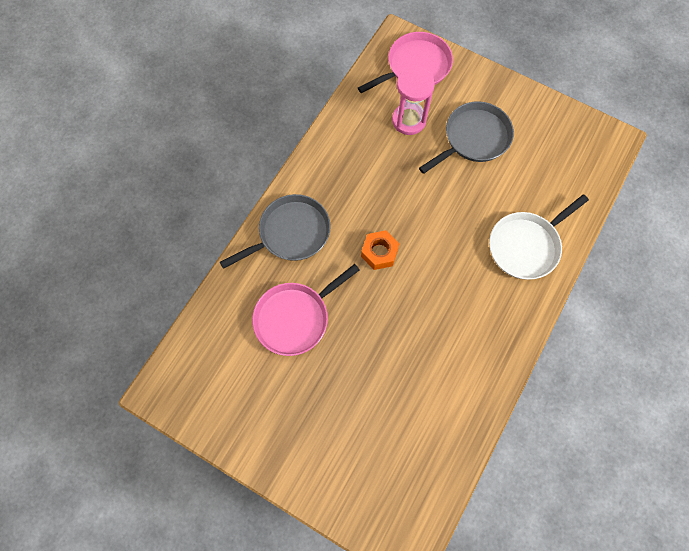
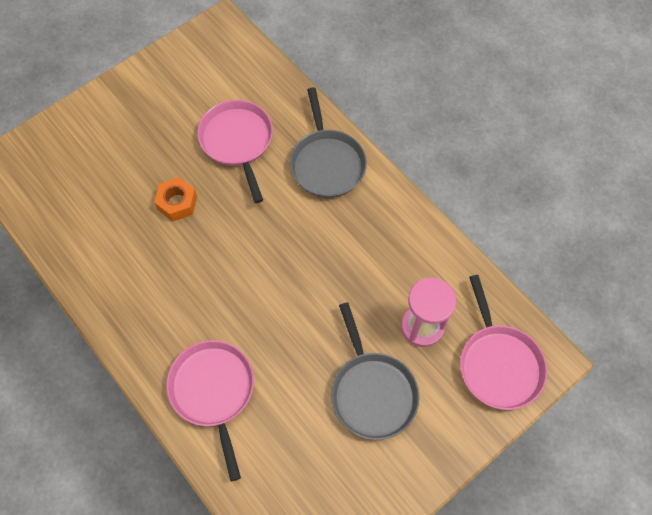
camera: 110 degrees right, 5 degrees down
(379, 252) = (271, 237): orange nut -> orange nut (177, 203)
(526, 246) = (213, 391): white pan -> pink pan

